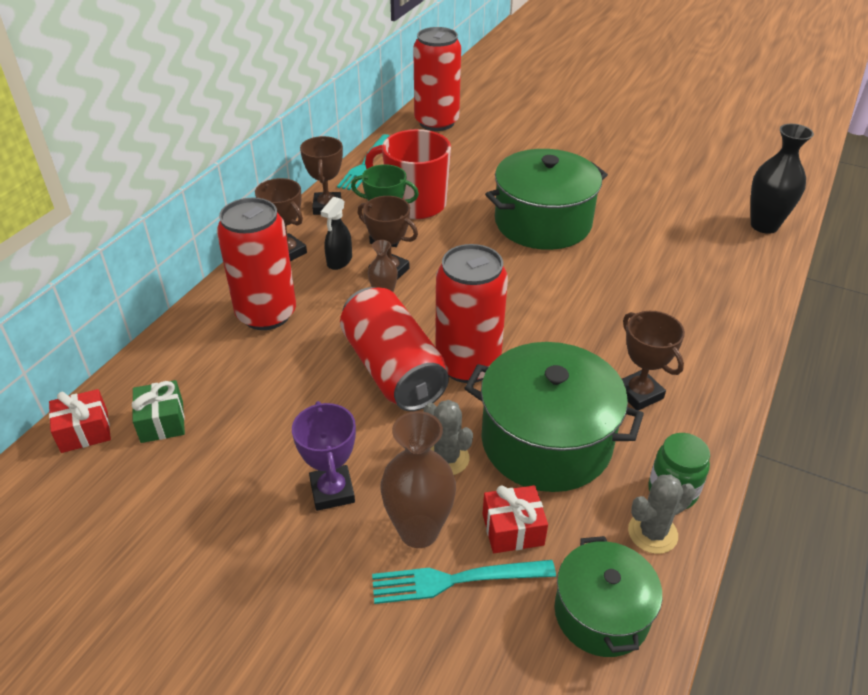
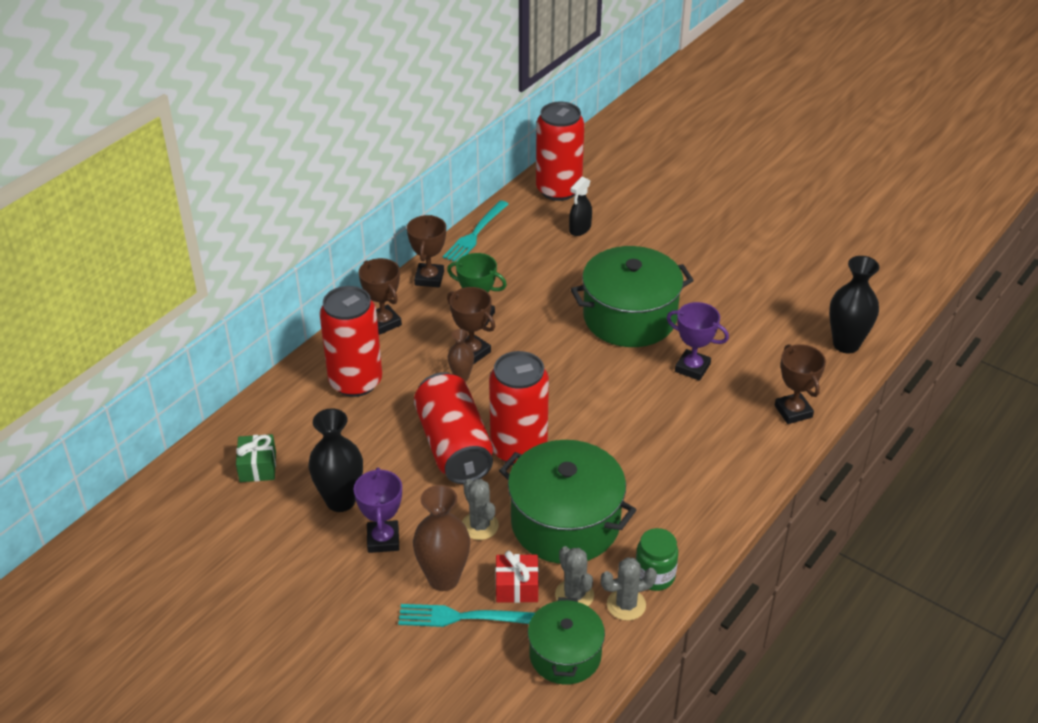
camera: 10 degrees right, 0 degrees up
(84, 431) = (196, 467): red gift -> none
(270, 450) = (340, 501): none -> black vase
(339, 261) = (429, 337): black spray bottle -> black spray bottle (580, 229)
(415, 204) = (513, 283): red mug -> none
(586, 529) = (574, 595): none -> grey cactus
(624, 262) = (692, 368): none -> purple trophy
(639, 394) = (658, 493): brown trophy -> brown trophy (793, 411)

